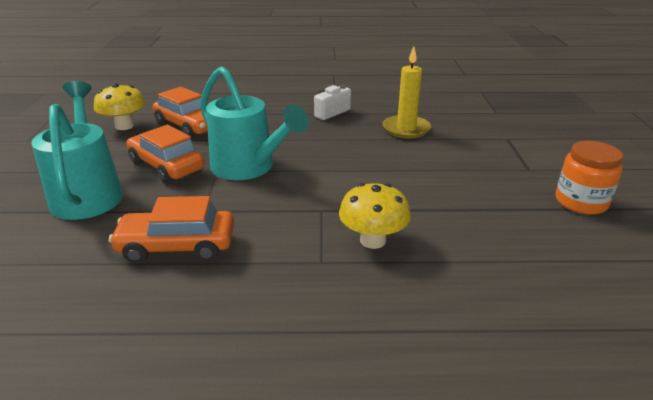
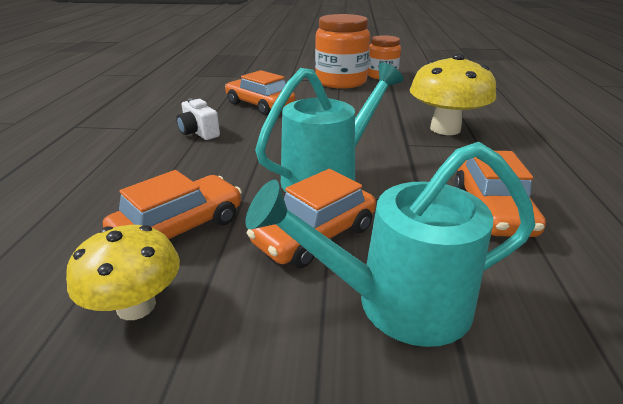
camera: 85 degrees left, 0 degrees up
(373, 240) = (445, 129): yellow mushroom -> yellow mushroom, size x1.51
(406, 129) = (260, 105): yellow candle -> orange car
(522, 170) = (341, 81): none -> orange jar

